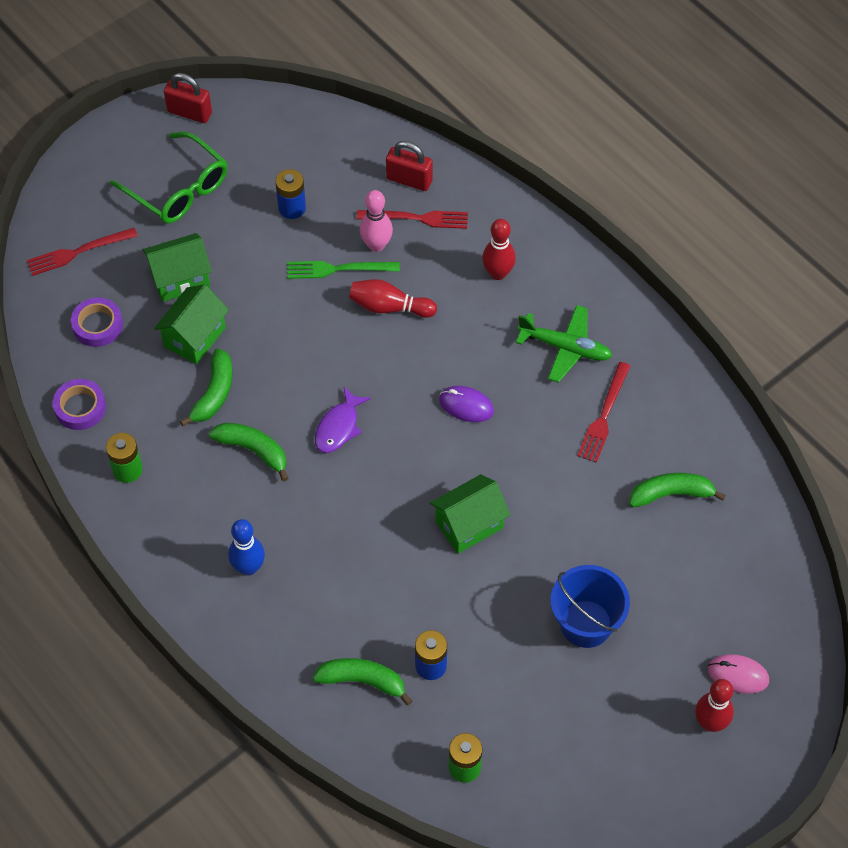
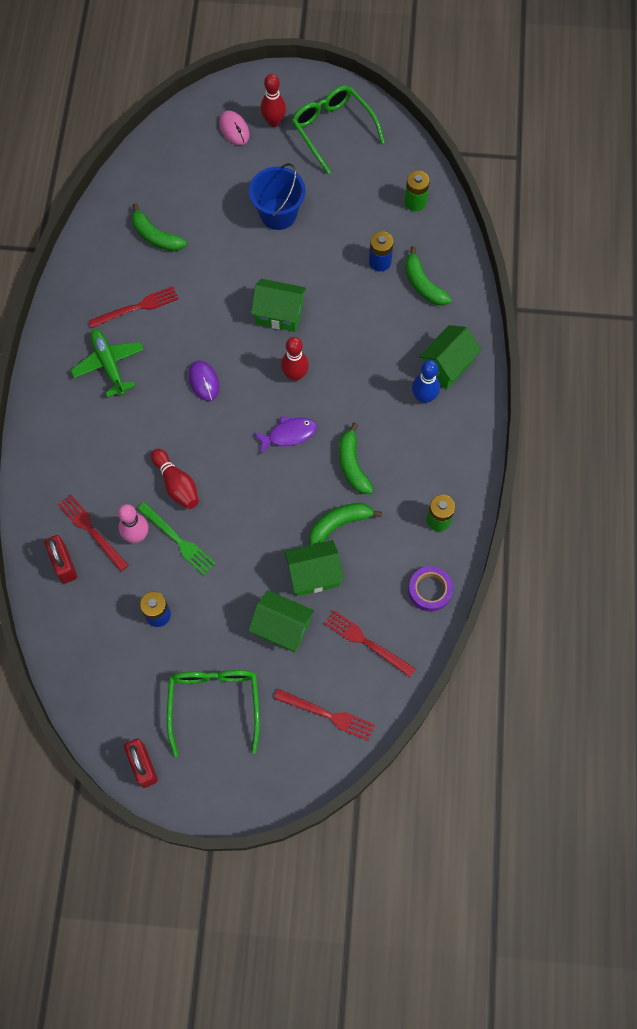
camera: 135 degrees left, 10 degrees up
(97, 325) = (366, 642): purple tape -> red fork
(256, 618) = (447, 366): none -> green house
(498, 273) = (89, 446): red bowling pin -> red bowling pin (295, 375)
(640, 772) = (333, 130): none -> green glasses

